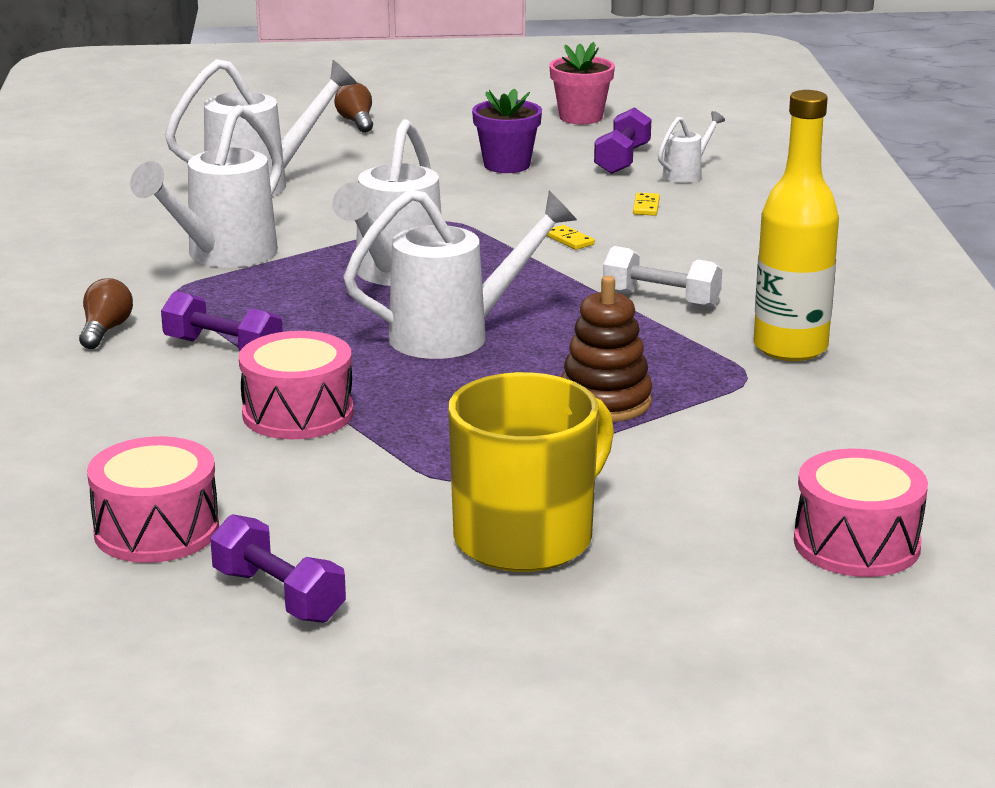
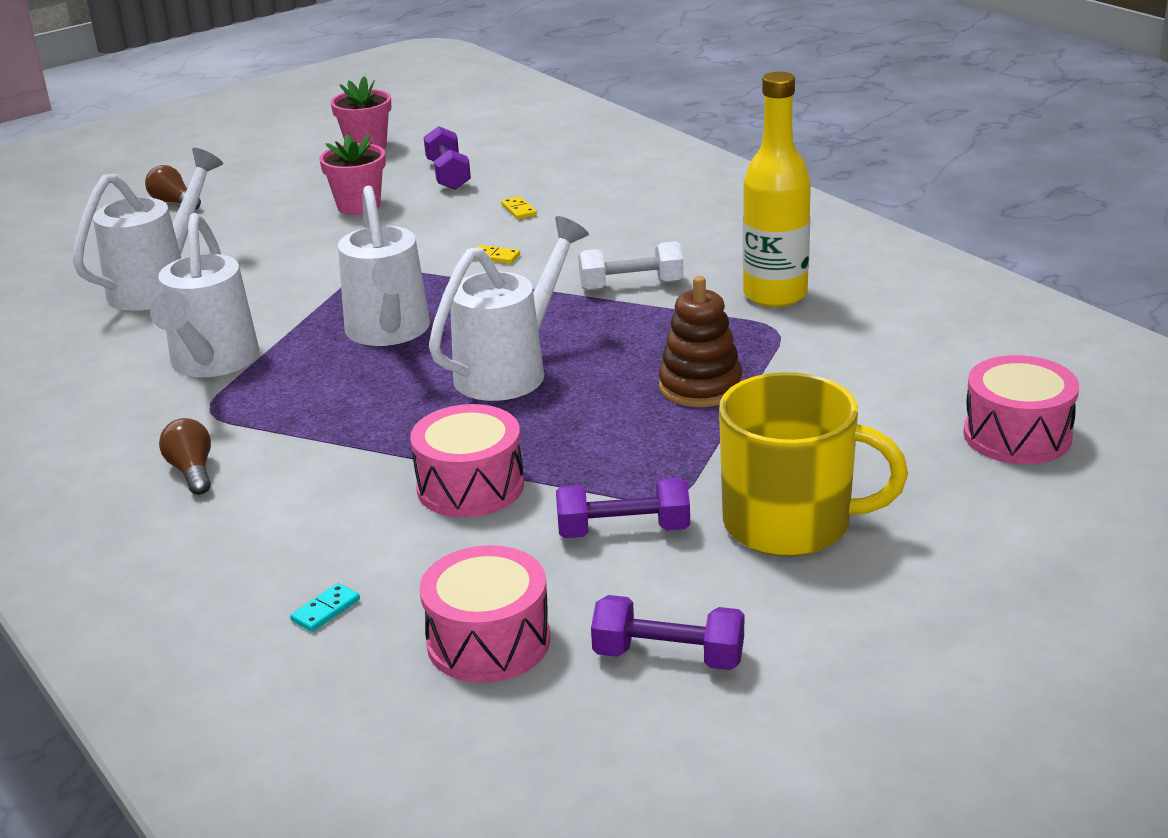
camera: 30 degrees left, 5 degrees up
(69, 463) = (326, 610): none -> turquoise domino
(223, 349) = (326, 450): purple dumbbell -> purple dumbbell (623, 531)
(507, 165) = (359, 206): purple flower pot -> pink flower pot
(527, 537) = (791, 524): yellow mug -> yellow mug turned 90 degrees clockwise
(686, 174) = (514, 173): white watering can -> none

